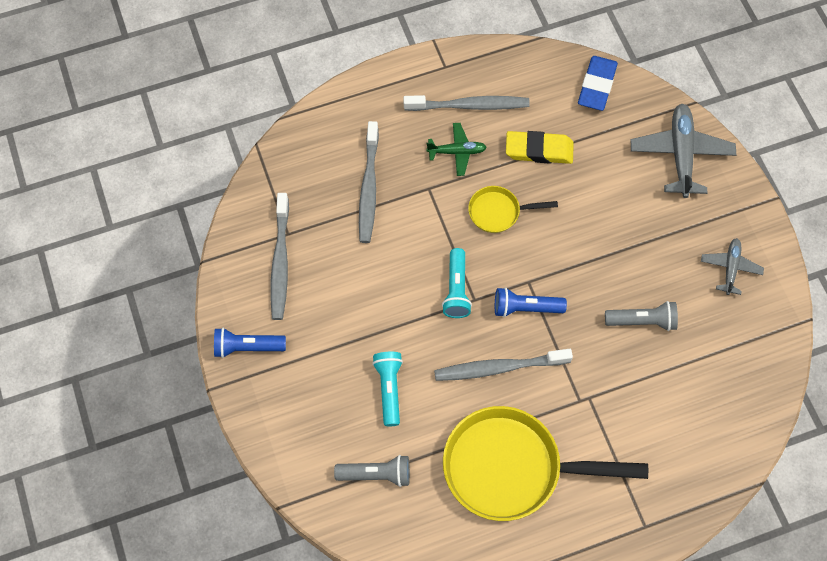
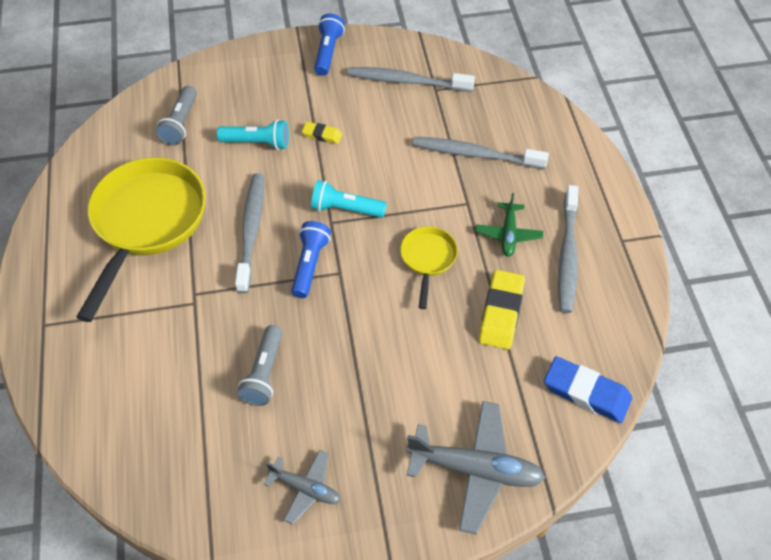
camera: 100 degrees right, 10 degrees down
(368, 329) = (322, 135): none -> yellow eraser

